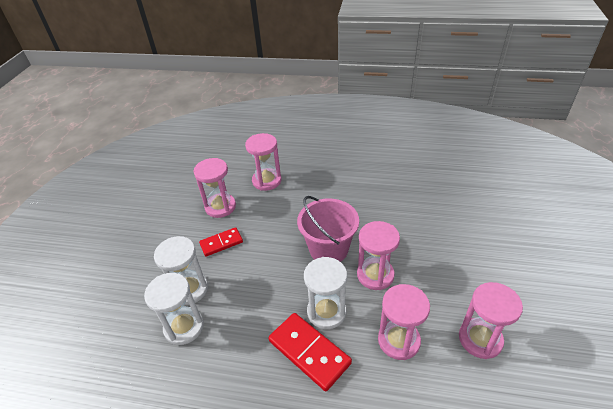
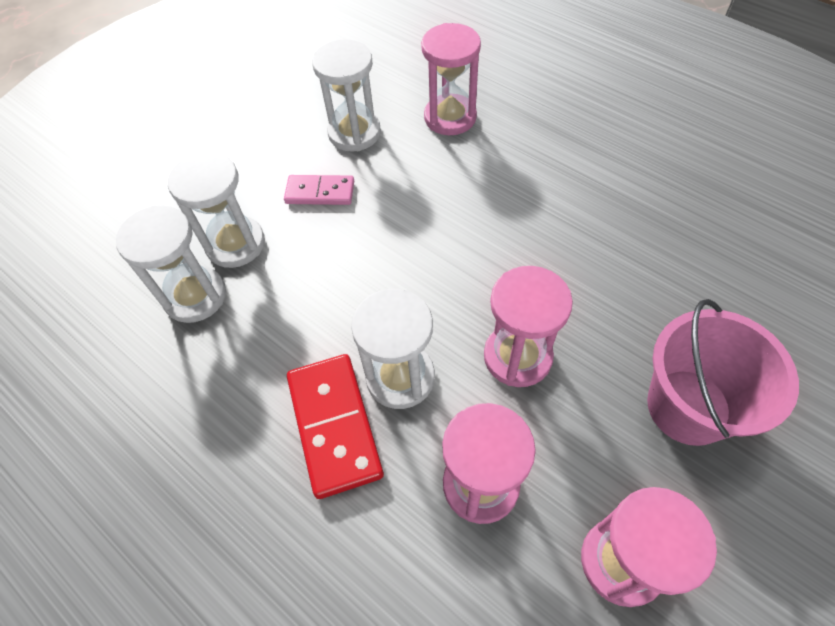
camera: 30 degrees right, 15 degrees up
(220, 207) = (354, 133): pink hourglass -> white hourglass
(221, 243) = (320, 192): red domino -> pink domino
(328, 249) = (471, 277): pink bucket -> pink bucket (688, 406)

